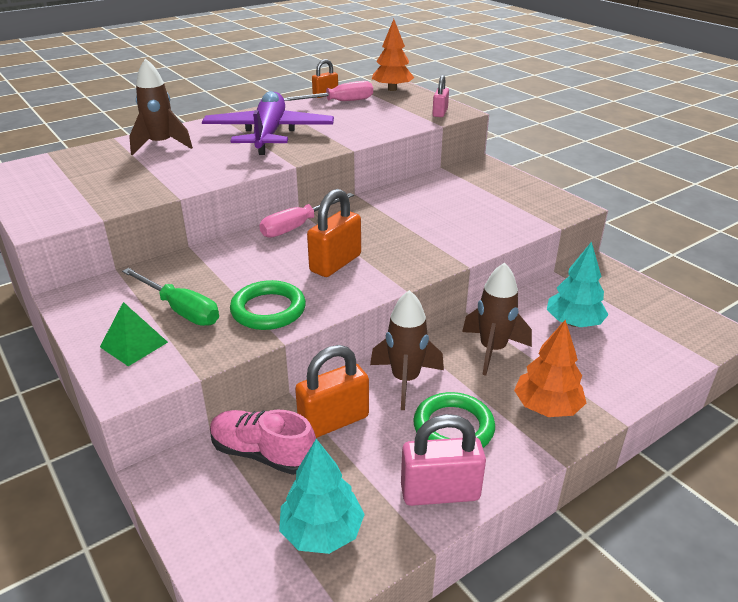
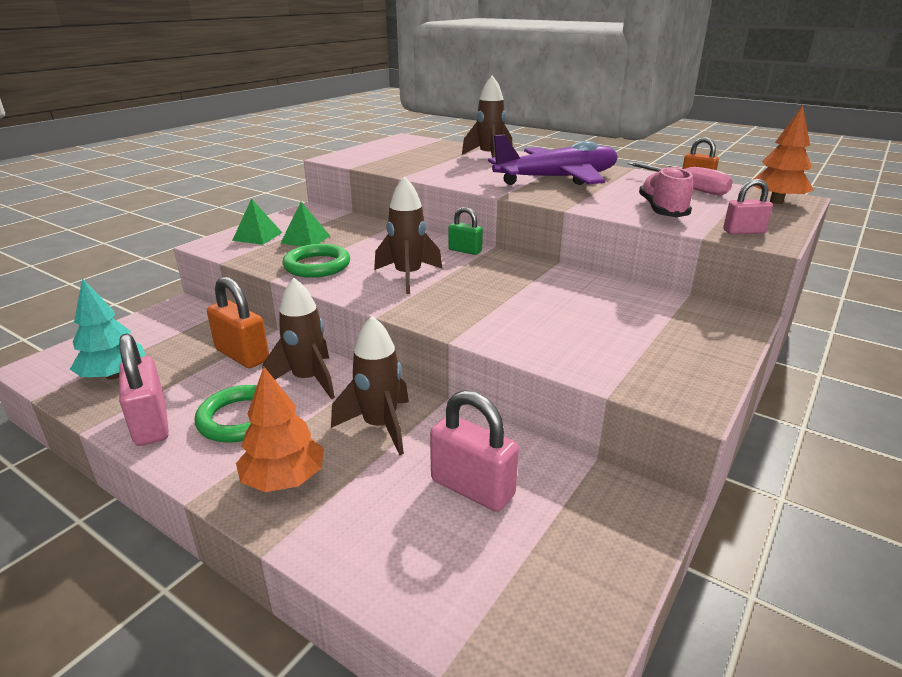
camera: 70 degrees right, 5 degrees down
(181, 310) = (305, 239): green screwdriver -> green pyramid
(263, 453) = (200, 334): pink shoe -> pink shoe (662, 210)
(298, 226) = (465, 250): pink screwdriver -> green padlock
(335, 263) = (408, 276): orange padlock -> brown rocket
(573, 323) = (472, 488): turquoise tree -> pink padlock

